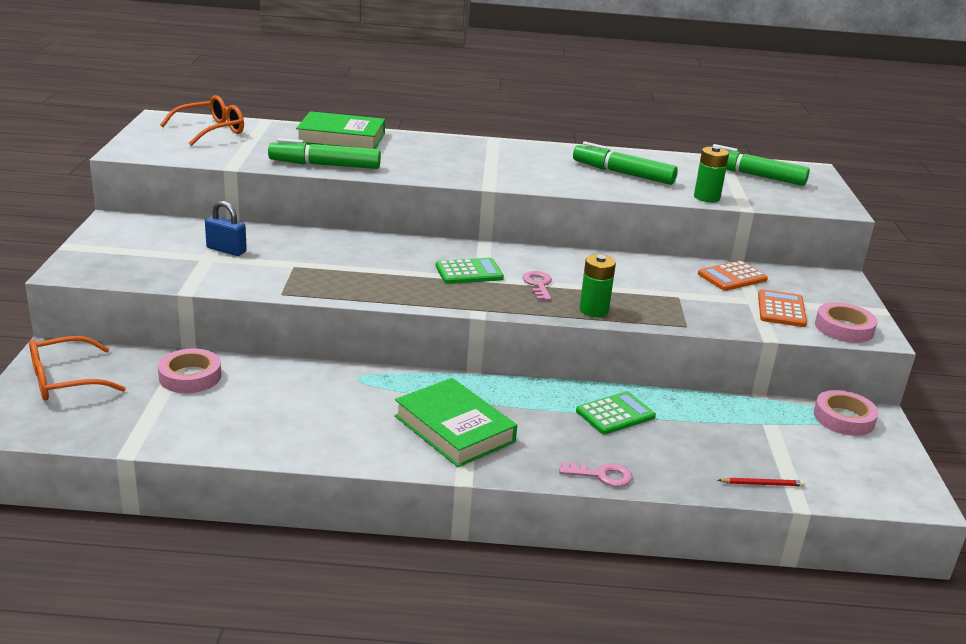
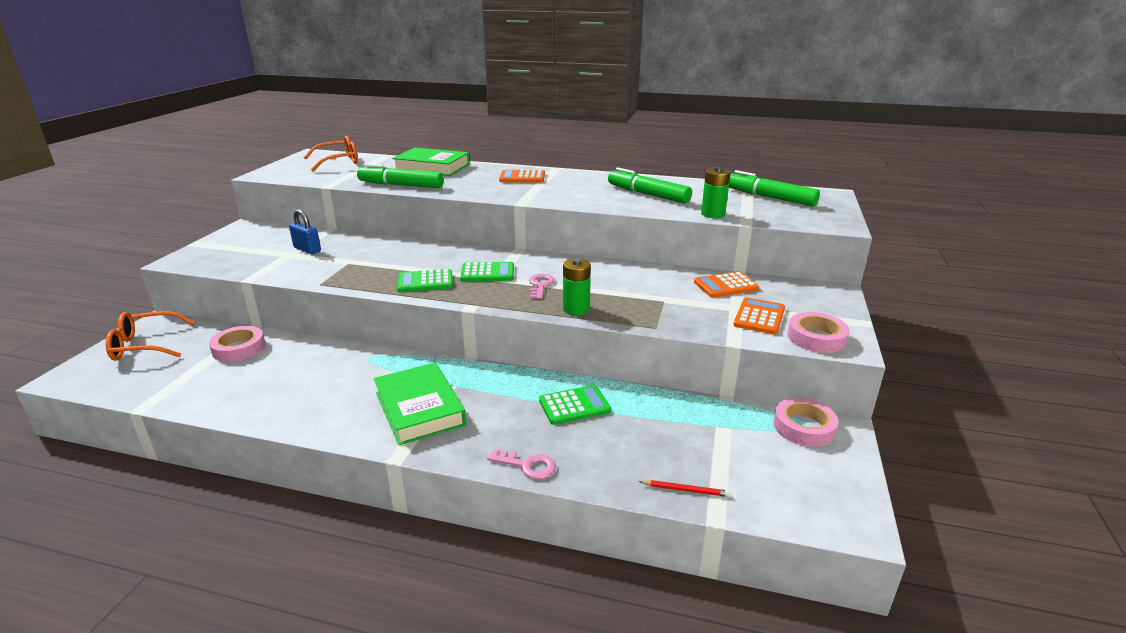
camera: 15 degrees right, 0 degrees up
(405, 286) = (425, 282): none -> green calculator
(464, 152) = (522, 177): none -> orange calculator

